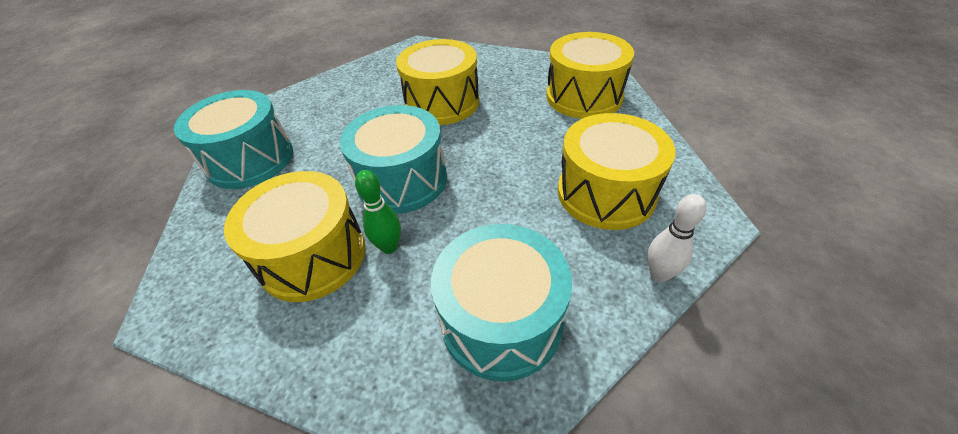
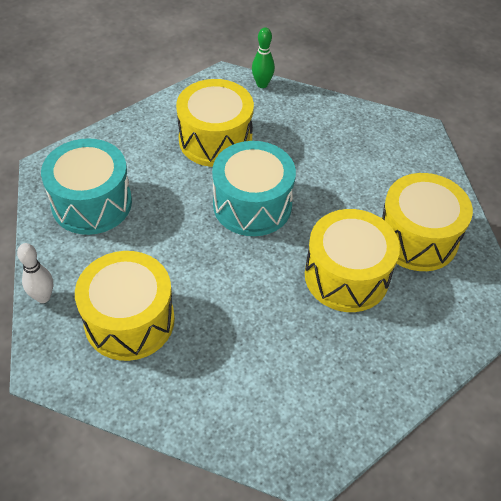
camera: 115 degrees right, 5 degrees up
(250, 160) = (350, 129): turquoise drum -> none
(389, 247) = (191, 175): green bowling pin -> green bowling pin (262, 84)
(584, 96) = (266, 404): yellow drum -> yellow drum (417, 238)

